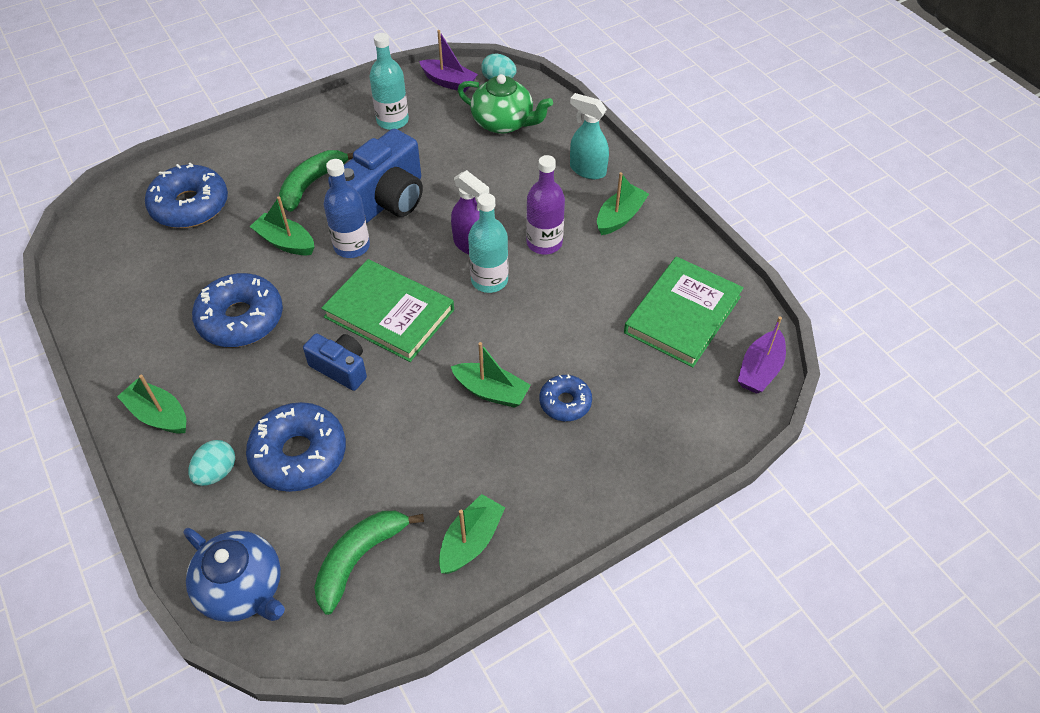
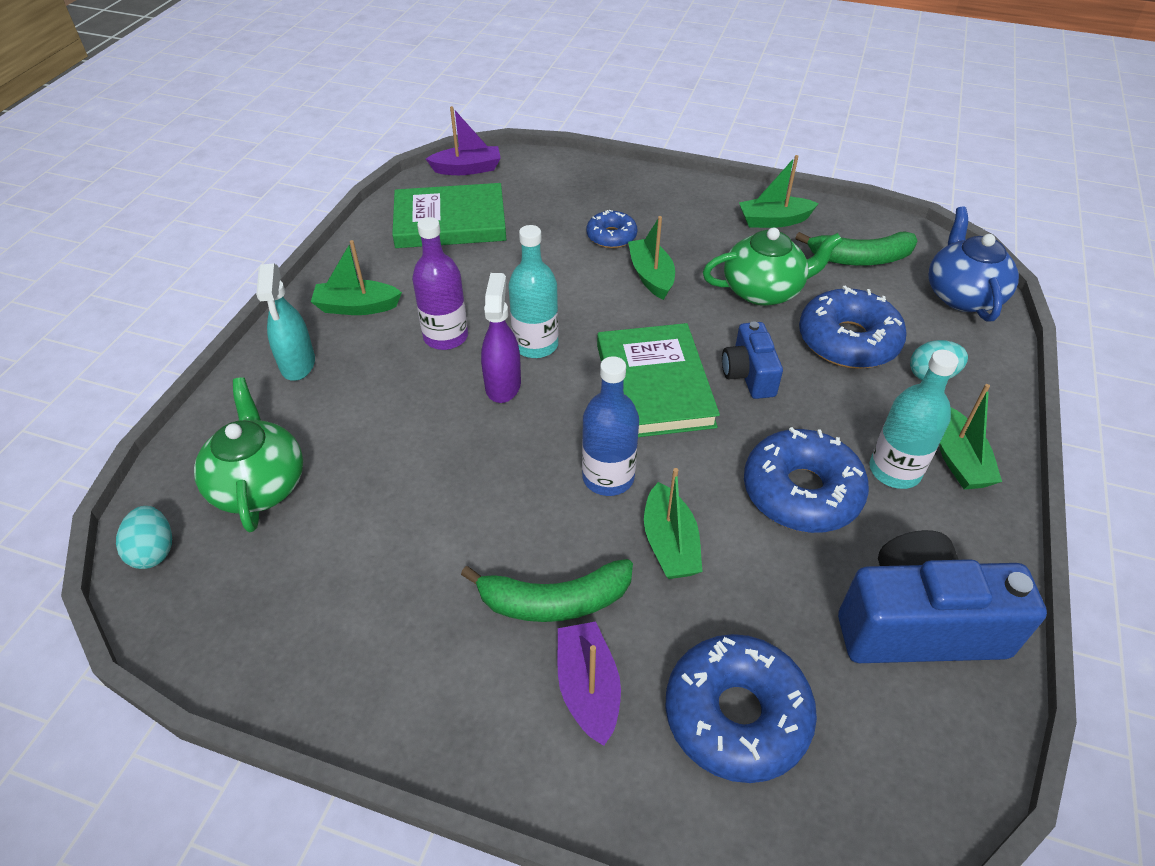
camera: 130 degrees left, 5 degrees down
(385, 201) = (510, 500): blue camera -> blue camera (918, 624)
(392, 121) = (346, 611): turquoise bottle -> turquoise bottle (895, 470)
(400, 450) = (764, 290): none -> green teapot
(449, 82) = (198, 608): purple boat -> purple boat (588, 688)

